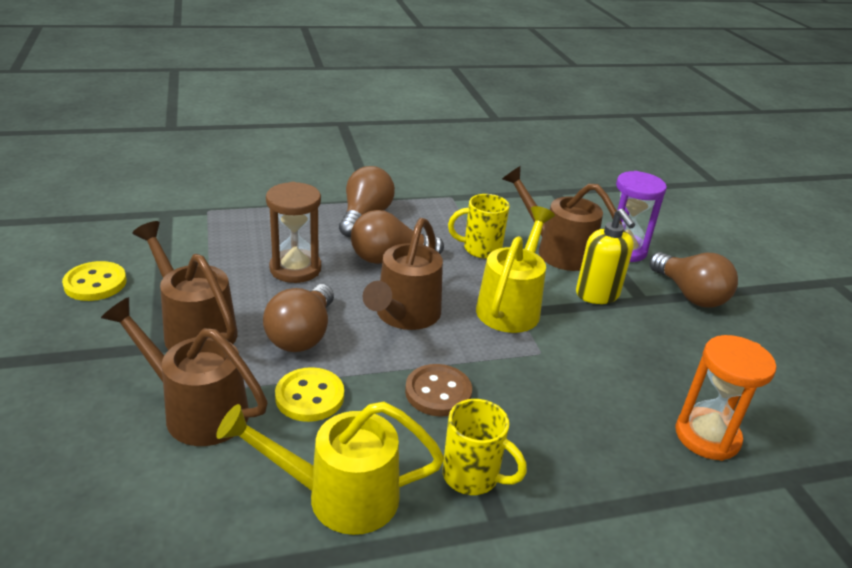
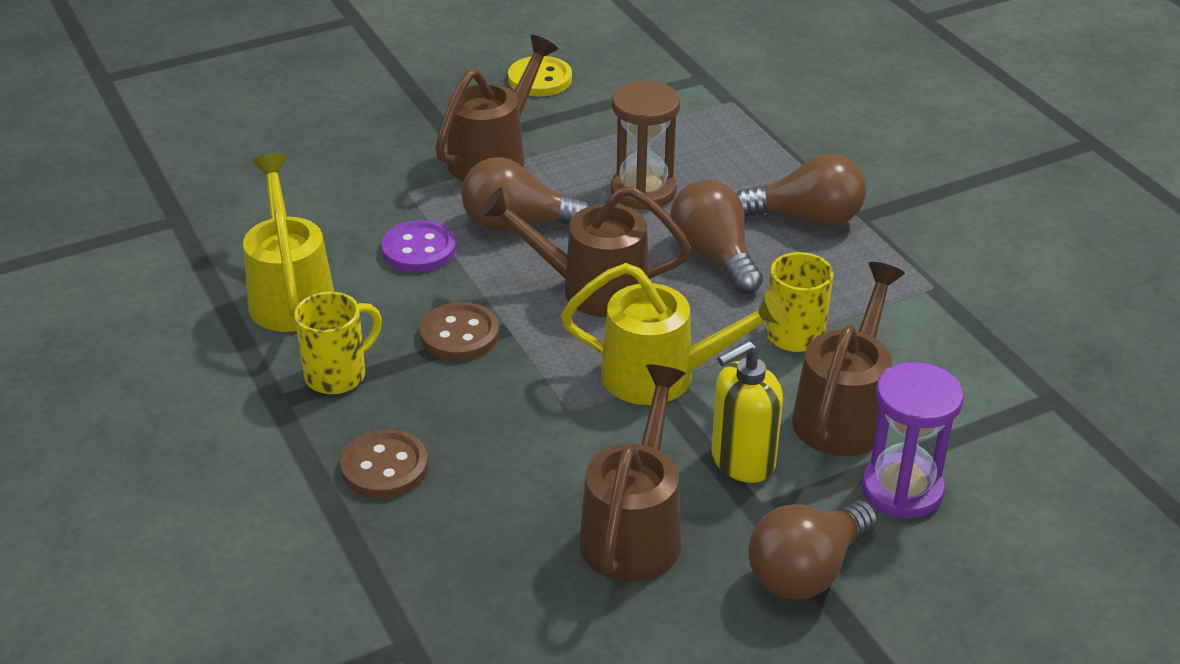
camera: 80 degrees right, 5 degrees up
(197, 410) = (375, 190): brown watering can -> brown watering can (635, 530)
(310, 397) = (419, 250): yellow button -> purple button
(472, 476) = (338, 375): yellow mug -> yellow mug turned 150 degrees counterclockwise
(596, 462) = (384, 467): none -> brown button
(707, 436) = (462, 570): orange hourglass -> none

